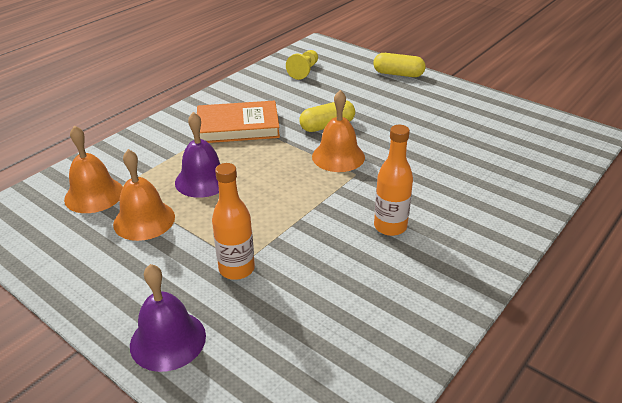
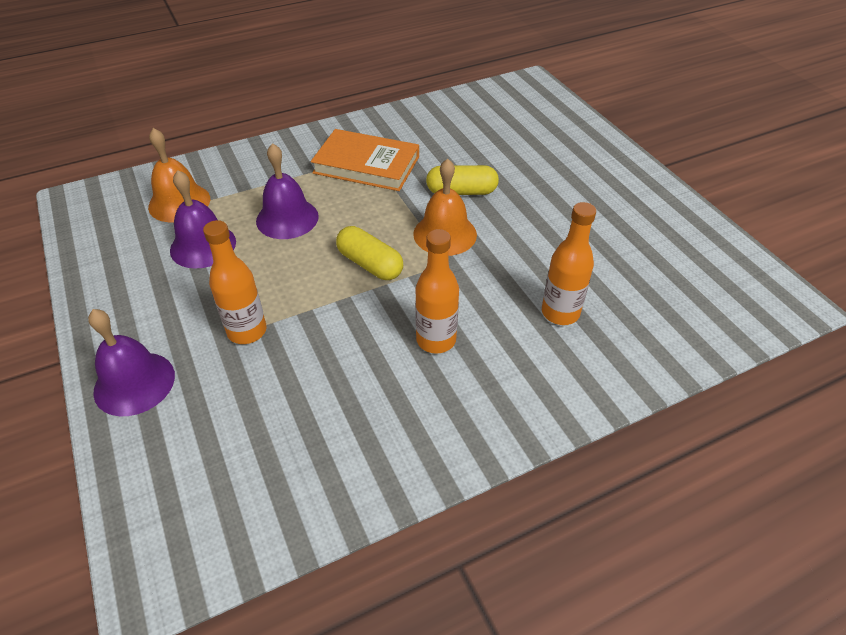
camera: 25 degrees right, 10 degrees up
(144, 220) = (203, 246): orange bell -> purple bell
(304, 71) = (487, 114): yellow pawn -> none
(398, 74) = (596, 146): yellow capsule -> yellow capsule (370, 264)
(460, 182) = (560, 313): none -> orange bottle

